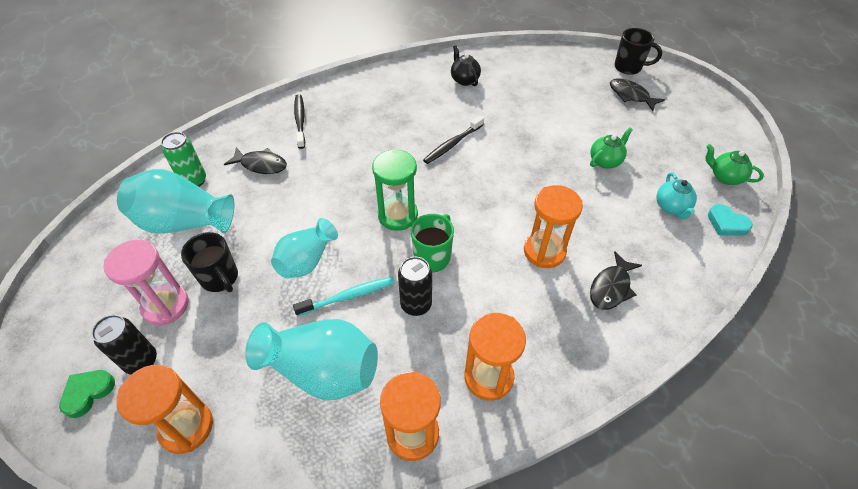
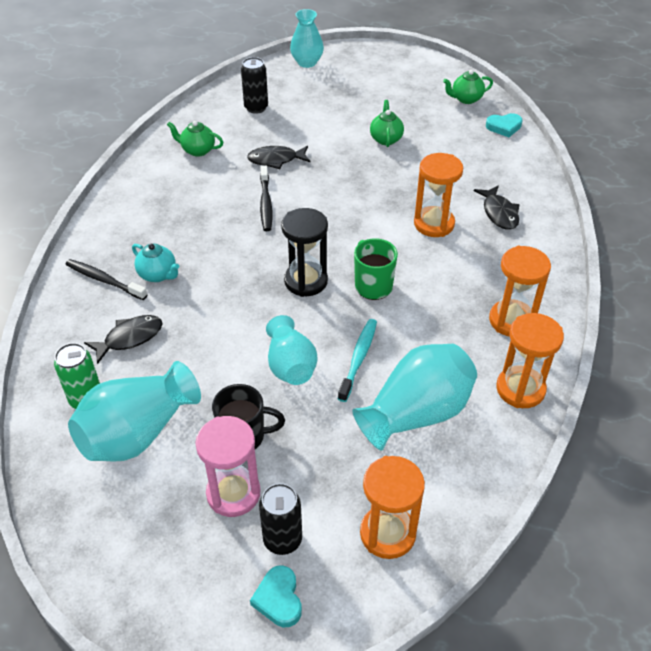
camera: 50 degrees left, 5 degrees down
(88, 393) = (278, 599): green heart -> turquoise heart
(398, 215) = (306, 281): green hourglass -> black hourglass
(416, 305) = (409, 322): black can -> black can (256, 108)
(464, 80) = (197, 150): black teapot -> green teapot
(629, 67) = (307, 62): black mug -> turquoise vase
(631, 95) = (337, 82): black fish -> black fish (276, 160)
(671, 207) = (464, 140): turquoise teapot -> turquoise teapot (158, 275)

